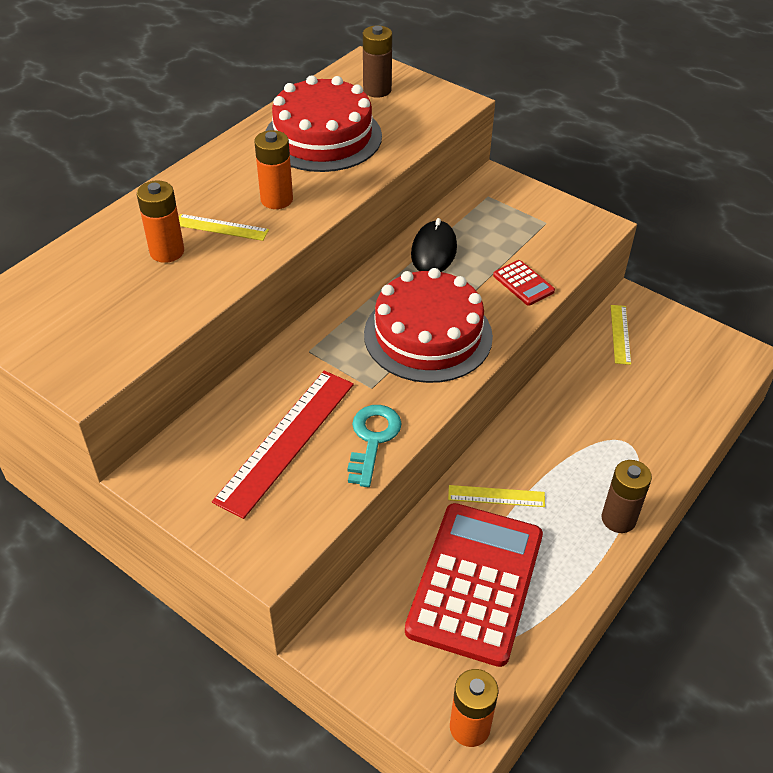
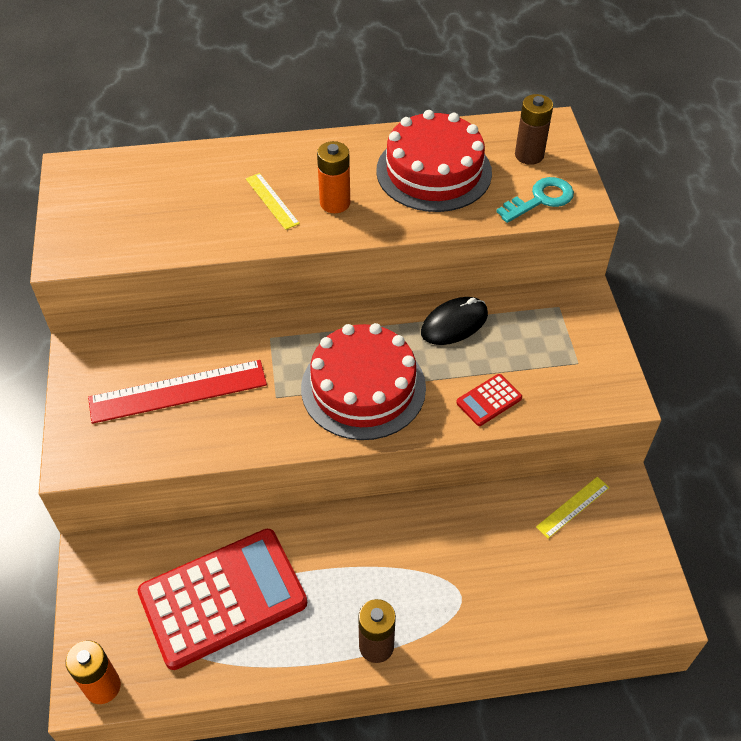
camera: 45 degrees right, 5 degrees up
(167, 252) = (217, 196): orange battery -> none
(372, 439) = (230, 434): turquoise key -> turquoise key (541, 199)
(496, 496) = (313, 551): yellow ruler -> none
(523, 283) = (489, 400): red calculator -> red calculator turned 45 degrees clockwise

